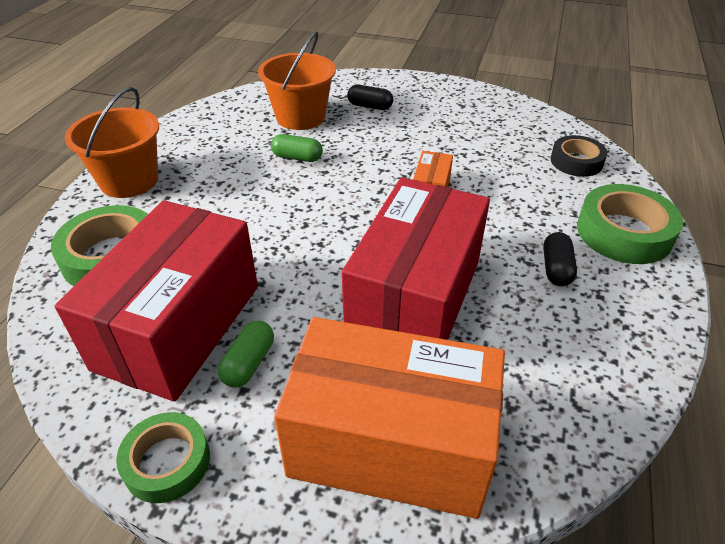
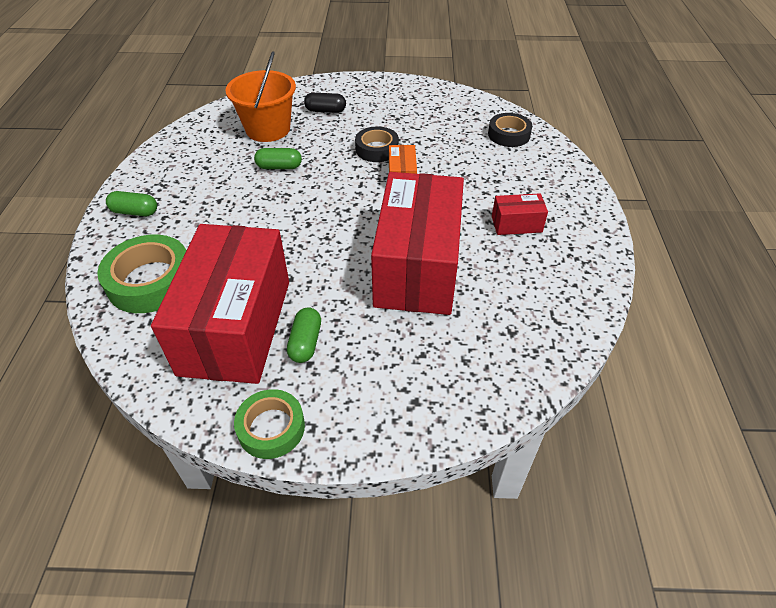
camera: 15 degrees left, 5 degrees up
(129, 181) = (135, 212): orange bucket -> green capsule
(390, 444) = (435, 377): orange box -> none
(412, 155) = (377, 149): none -> black tape
(556, 269) = (516, 224): black capsule -> red box
(624, 232) = (558, 187): green tape -> none

